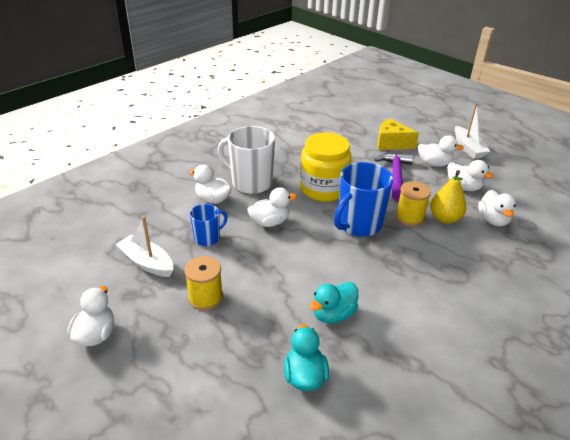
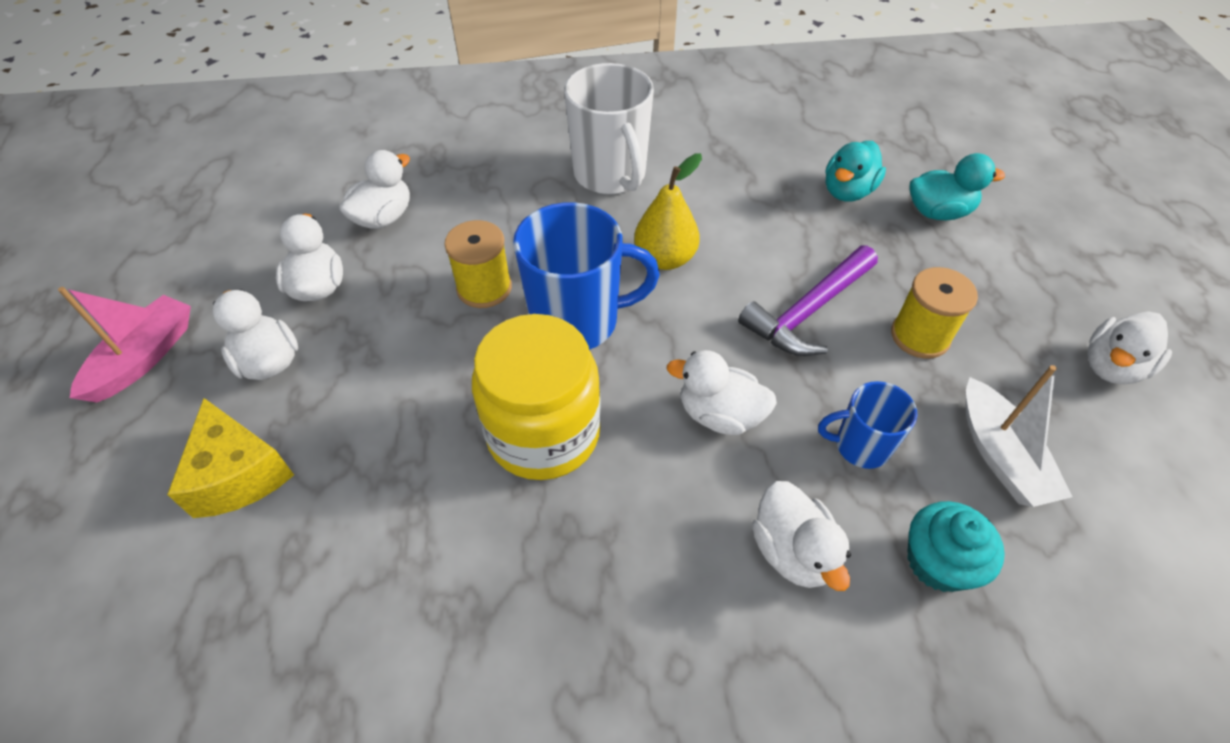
camera: 140 degrees left, 15 degrees up
(160, 218) = (938, 562): none -> turquoise cupcake
(250, 183) = (672, 552): white mug -> white mug (610, 175)
(333, 314) = (757, 227): turquoise duck -> turquoise duck (938, 212)
(395, 176) = (376, 379): purple hammer -> purple hammer (808, 311)
(445, 218) = (440, 257): yellow pear -> yellow pear (665, 258)
(468, 148) = (144, 358): white boat -> pink boat

